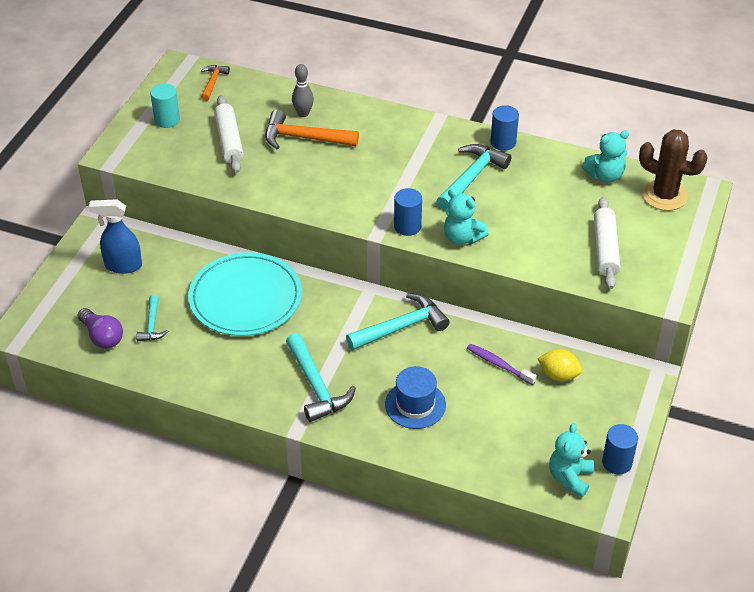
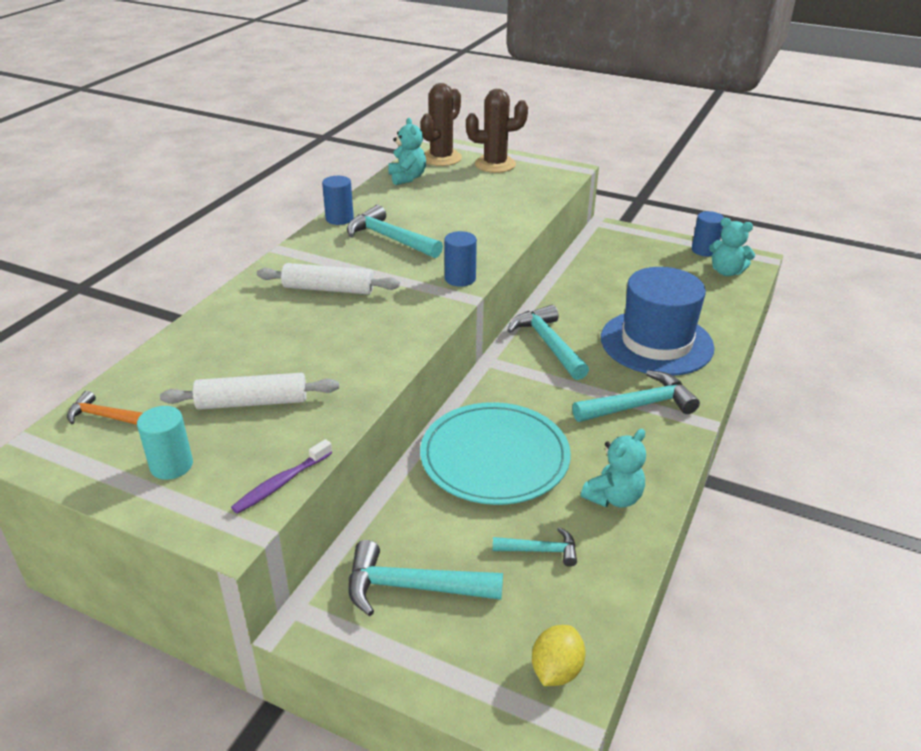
camera: 85 degrees left, 10 degrees down
(102, 336) = (564, 609): purple light bulb -> none
(123, 266) = (412, 587): blue spray bottle -> turquoise hammer
(303, 113) = (225, 338): grey bowling pin -> none
(304, 138) = (276, 339): orange hammer -> none
(415, 405) = (656, 343): blue hat -> blue hat, size x1.77
(462, 237) = (482, 250): turquoise teddy bear -> turquoise teddy bear (614, 498)
(499, 364) = (598, 293): purple toothbrush -> purple toothbrush (281, 483)
(558, 375) = (609, 265): yellow lemon -> yellow lemon (556, 670)
(605, 249) = (506, 187): white rolling pin -> white rolling pin (328, 289)
(661, 237) = (495, 164): none -> brown cactus

